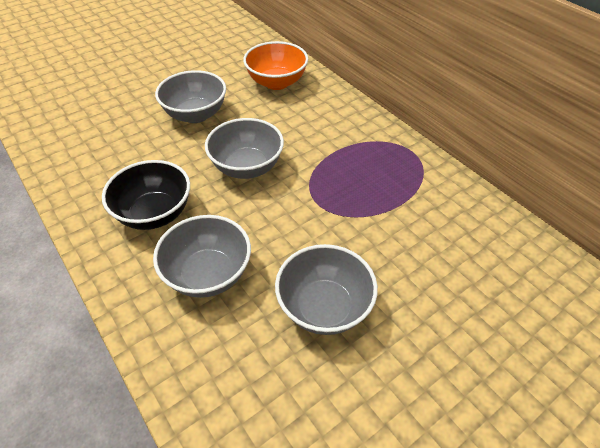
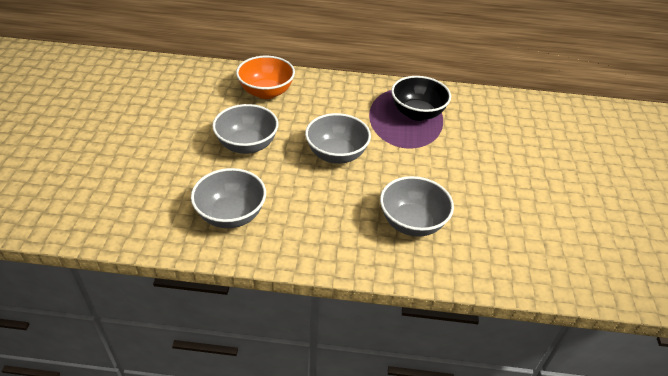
camera: 50 degrees left, 5 degrees down
(155, 214) = (328, 218): black bowl -> black bowl (417, 113)
(324, 307) = (485, 192): grey bowl -> grey bowl (231, 215)

